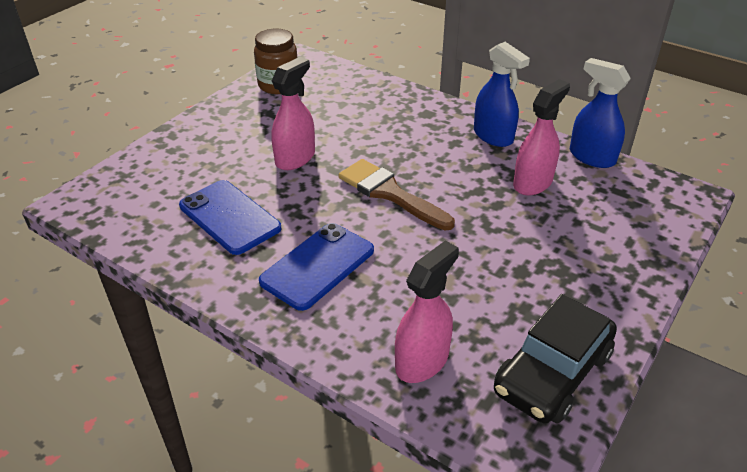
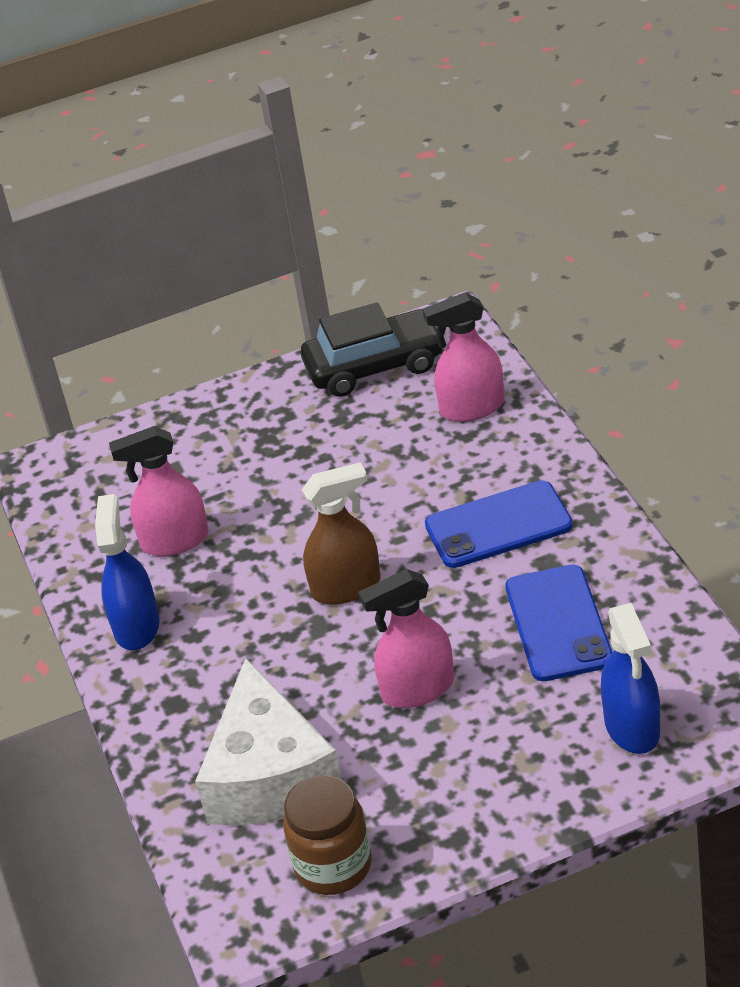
camera: 140 degrees left, 0 degrees up
(343, 103) = (270, 776): none -> white cheese
(390, 193) = (346, 587): brown brush -> brown spray bottle
(591, 157) = (66, 550): blue spray bottle -> blue spray bottle (632, 727)

